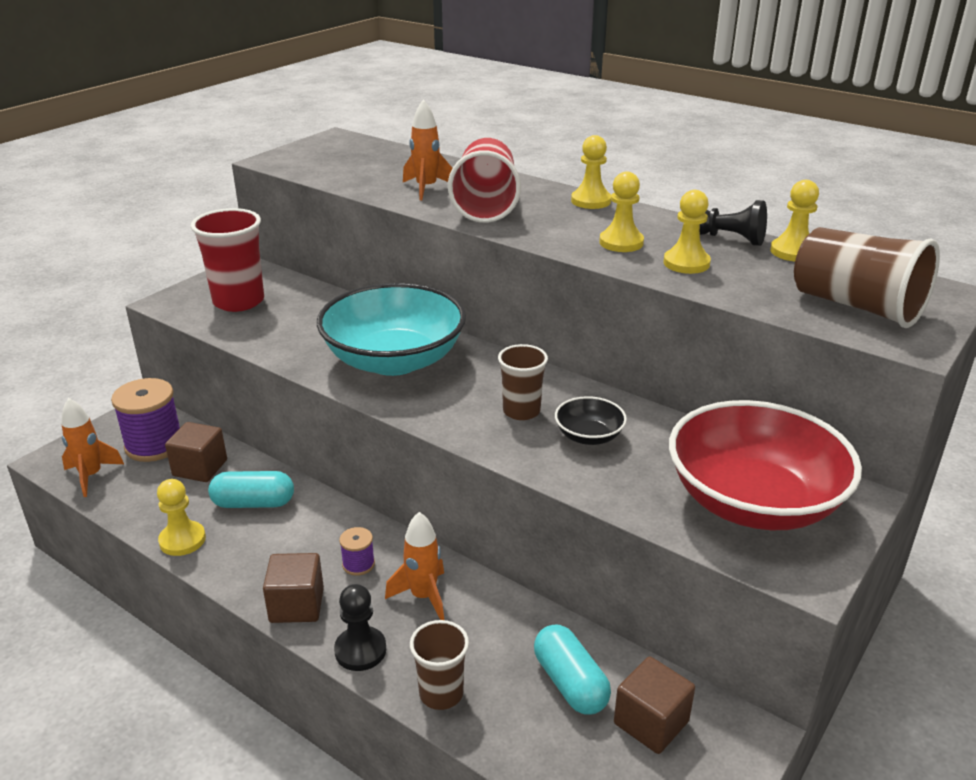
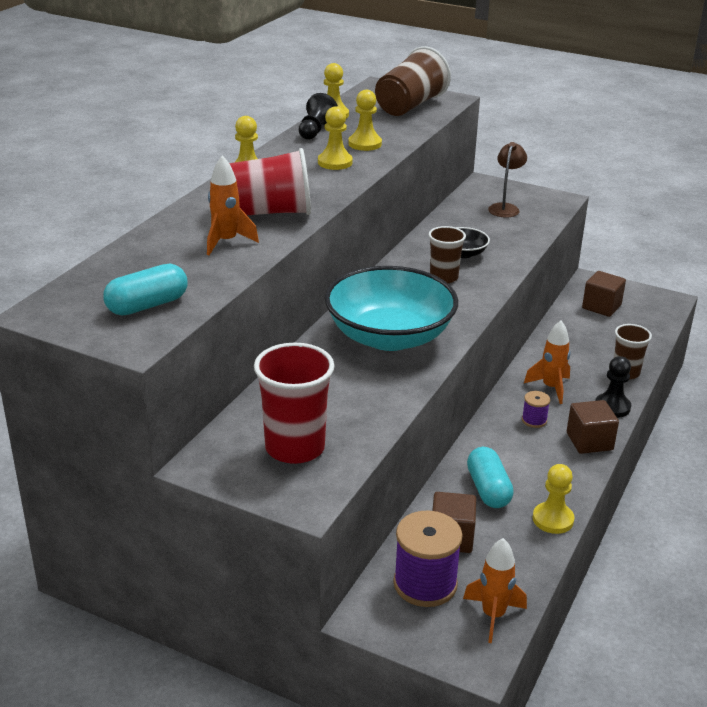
camera: 100 degrees left, 0 degrees up
(570, 683) = (590, 331): turquoise capsule -> turquoise capsule (147, 305)
(753, 501) = (505, 208): red bowl -> brown lamp

